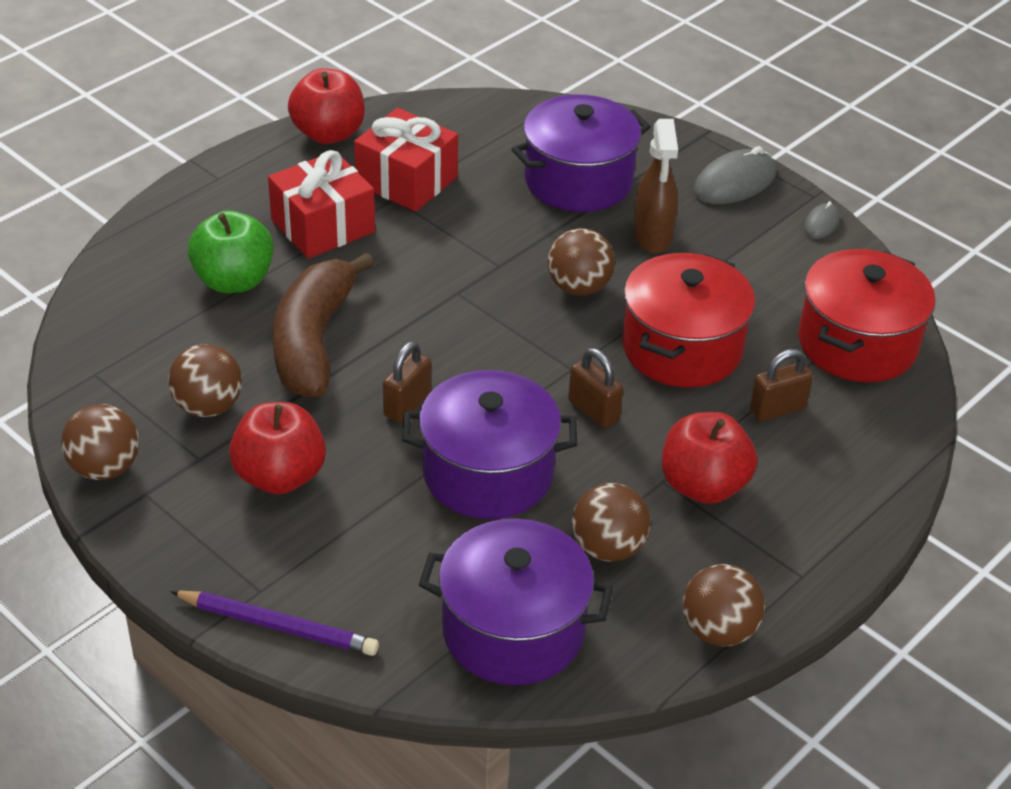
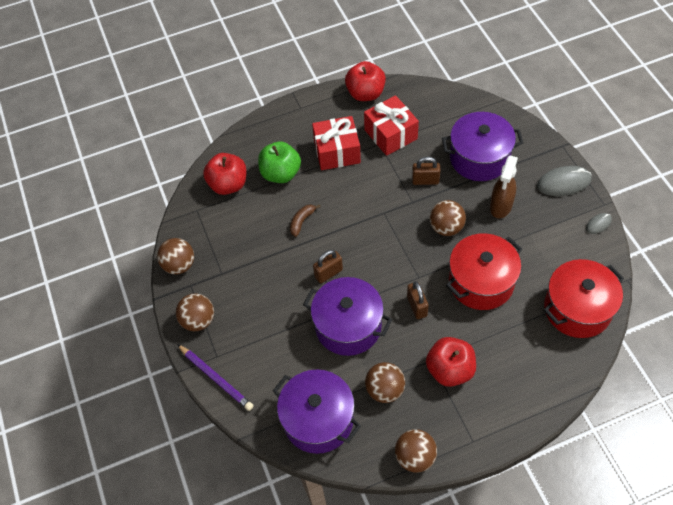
camera: 30 degrees right, 15 degrees up
(208, 406) = (238, 245): brown ball -> brown ball (198, 320)
(280, 476) = (252, 295): red apple -> red apple (228, 184)
(314, 341) = (302, 221): brown banana -> brown banana, size x0.42
(777, 409) = (512, 336): brown padlock -> brown padlock (425, 181)

